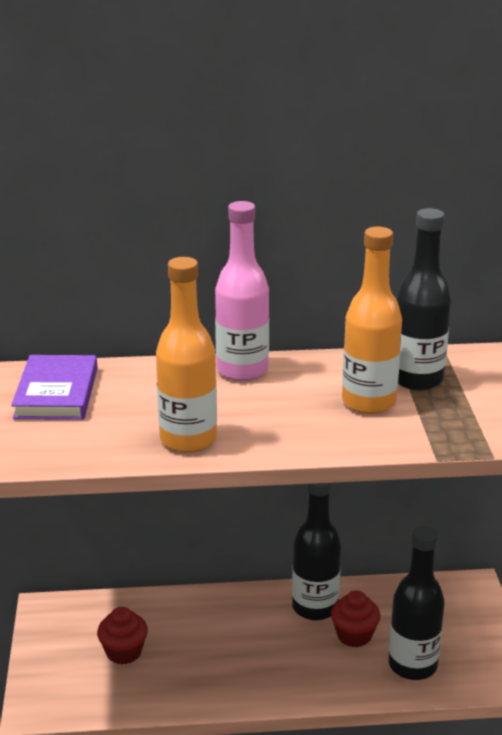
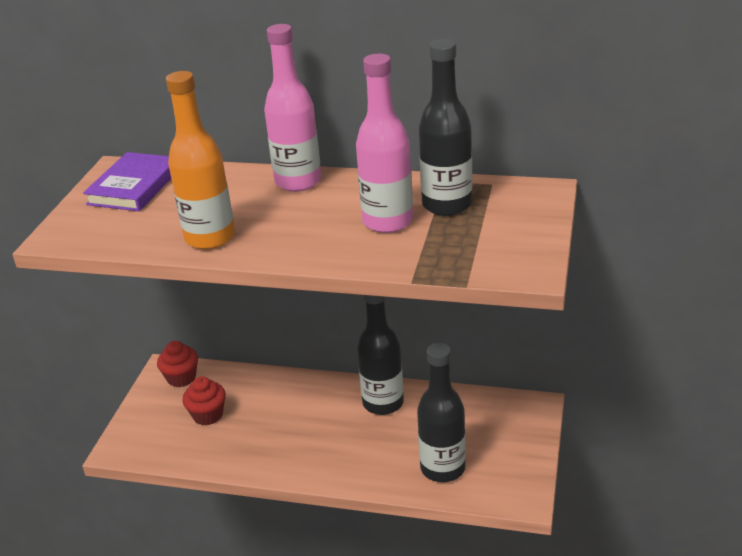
camera: 20 degrees right, 5 degrees up
(354, 635) = (404, 433): red cupcake -> red cupcake (181, 378)
(368, 402) = (387, 221): orange bottle -> pink bottle

